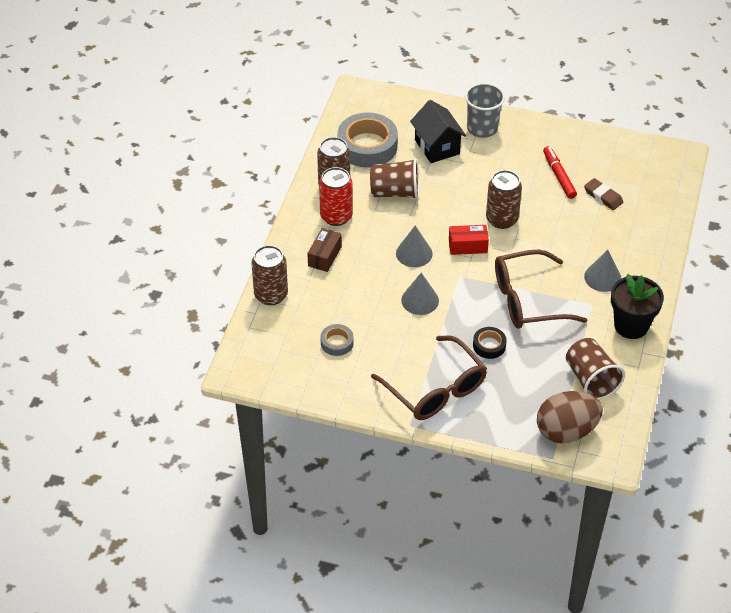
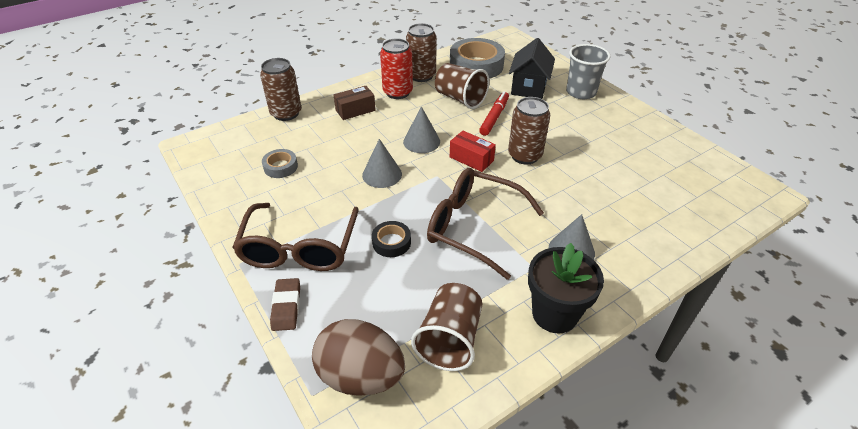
camera: 40 degrees right, 5 degrees down
(559, 176) = (615, 151): red marker -> red marker (494, 117)
(603, 196) = (644, 186): brown eraser -> brown eraser (286, 306)

